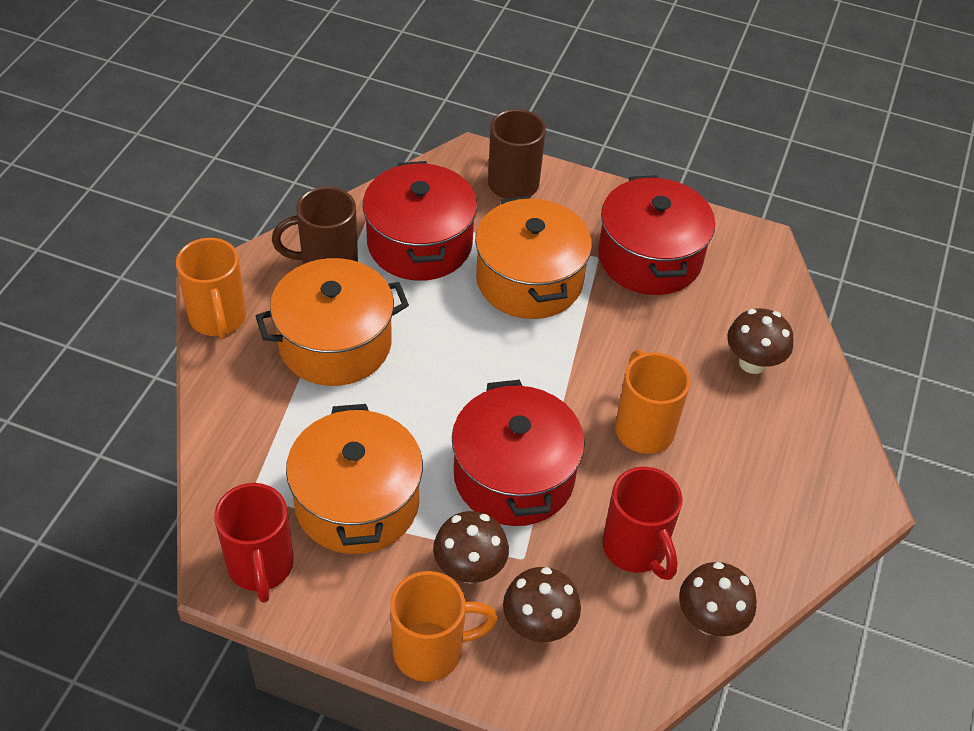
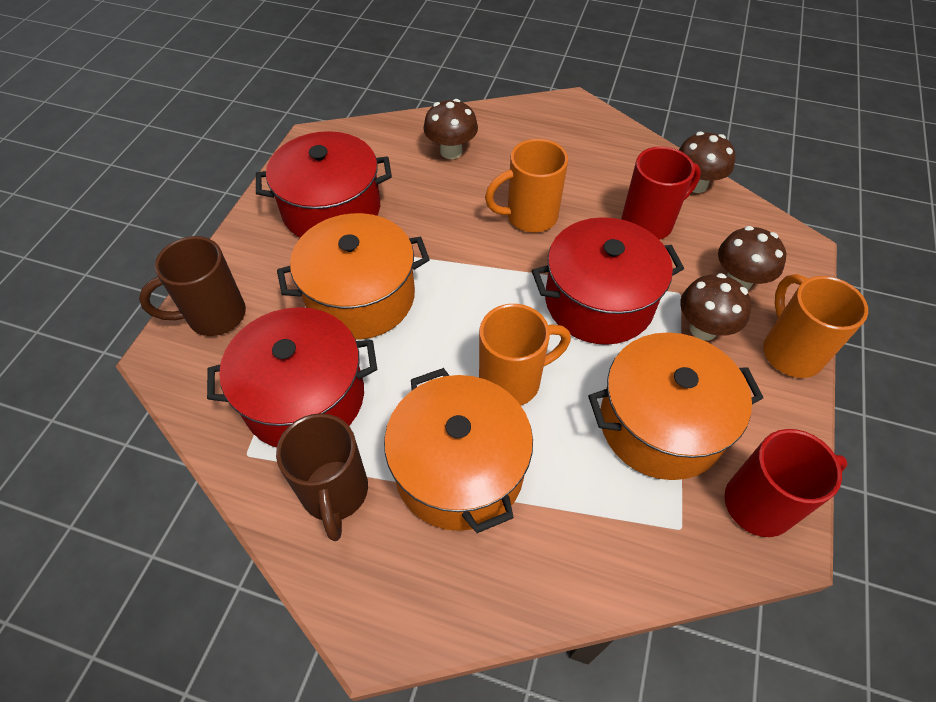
camera: 90 degrees left, 5 degrees up
(218, 319) = (431, 615): orange mug -> orange mug (512, 381)

